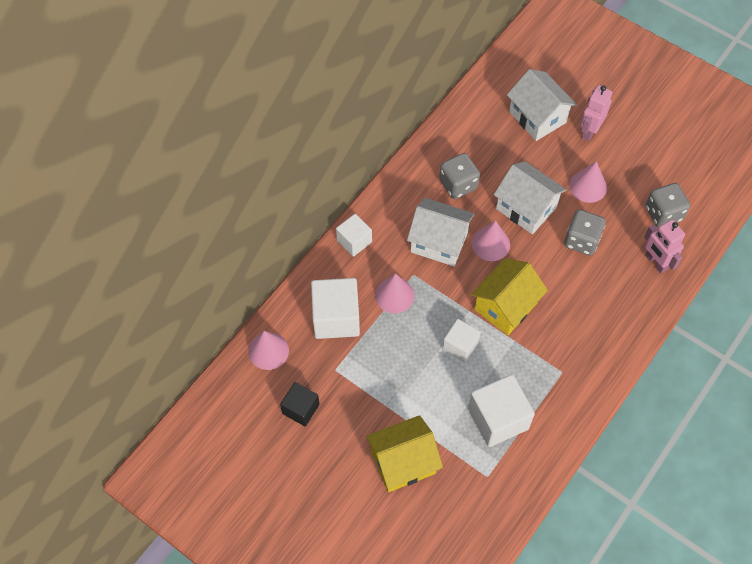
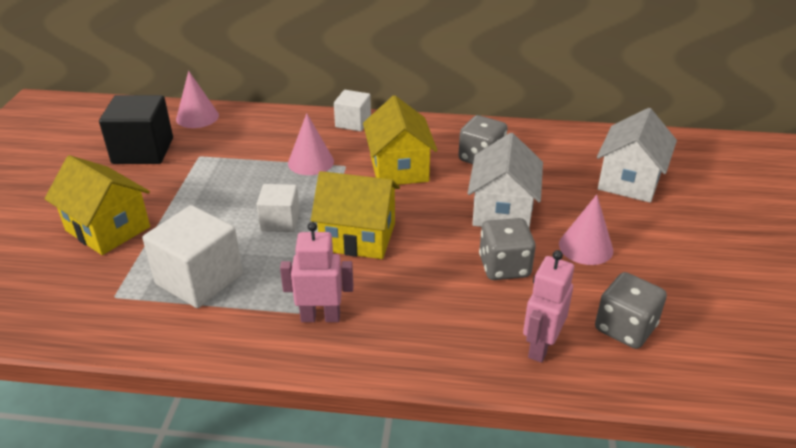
camera: 60 degrees right, 25 degrees down
(301, 409) = (143, 151): black cube -> black cube, size x1.66
(336, 318) = (258, 139): white cube -> none
(439, 242) = (399, 168): white house -> yellow house
(490, 244) = (430, 201): pink cone -> none
(589, 131) = (662, 223): pink robot -> pink robot (320, 317)

